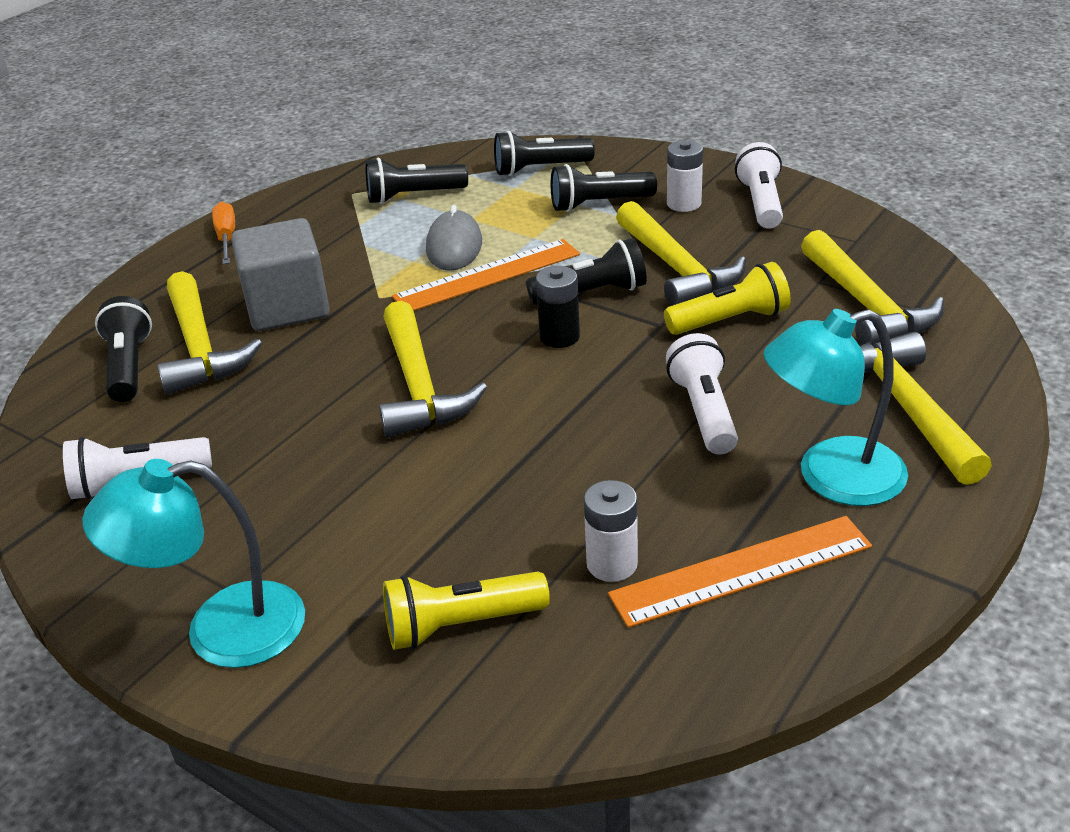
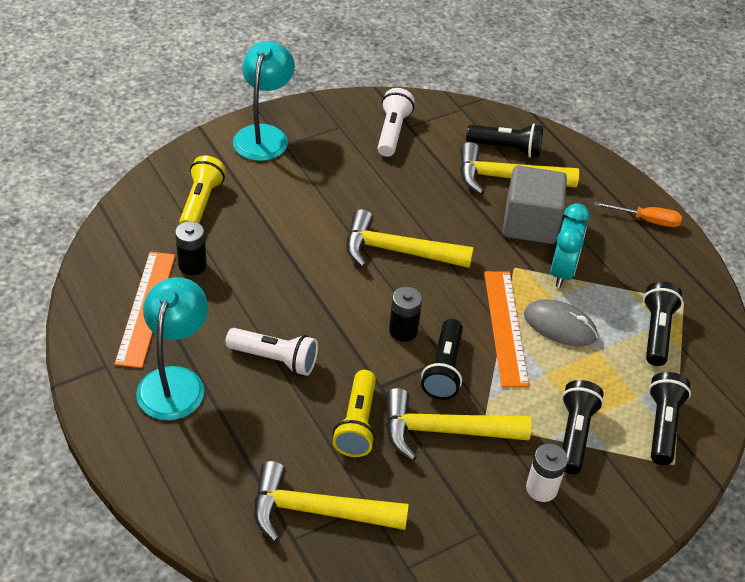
camera: 110 degrees right, 10 degrees up
(362, 266) = (562, 272): none -> turquoise clock
(612, 564) = (192, 265): white battery -> black battery
(761, 203) = (510, 541): white flashlight -> none
(906, 408) = (198, 455): yellow hammer -> none

